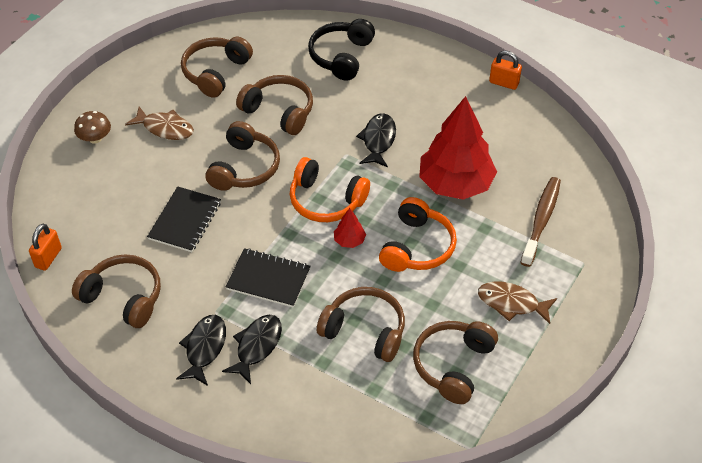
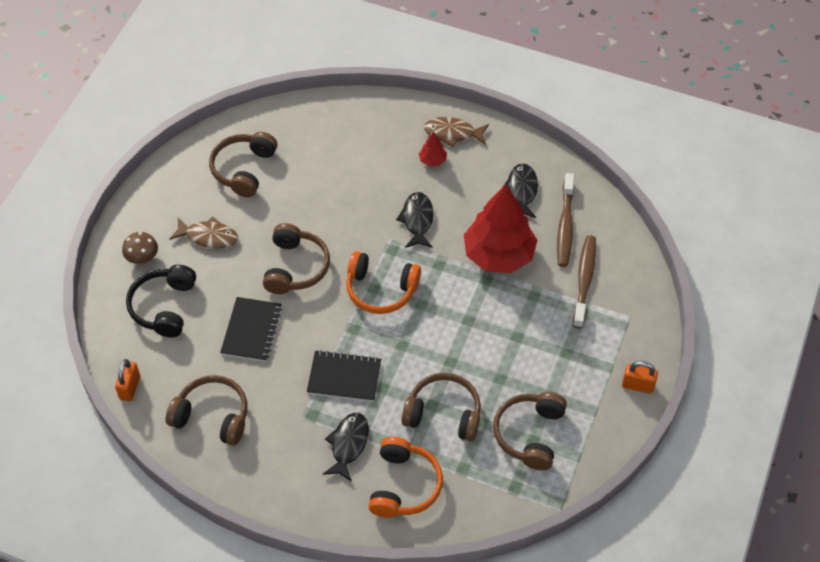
camera: 10 degrees left, 5 degrees up
(204, 348) = (300, 454): black fish -> black fish (521, 191)
(279, 111) = (315, 203): brown headphones -> none
(341, 56) = (363, 135): black headphones -> black headphones (164, 307)
(349, 240) = (411, 327): red tree -> red tree (432, 160)
(417, 247) = (475, 324): orange headphones -> orange headphones (404, 485)
(504, 83) = (525, 142): orange padlock -> orange padlock (637, 385)
(511, 303) = (571, 366): brown fish -> brown fish (453, 133)
(530, 166) = (565, 226): none -> brown toothbrush

